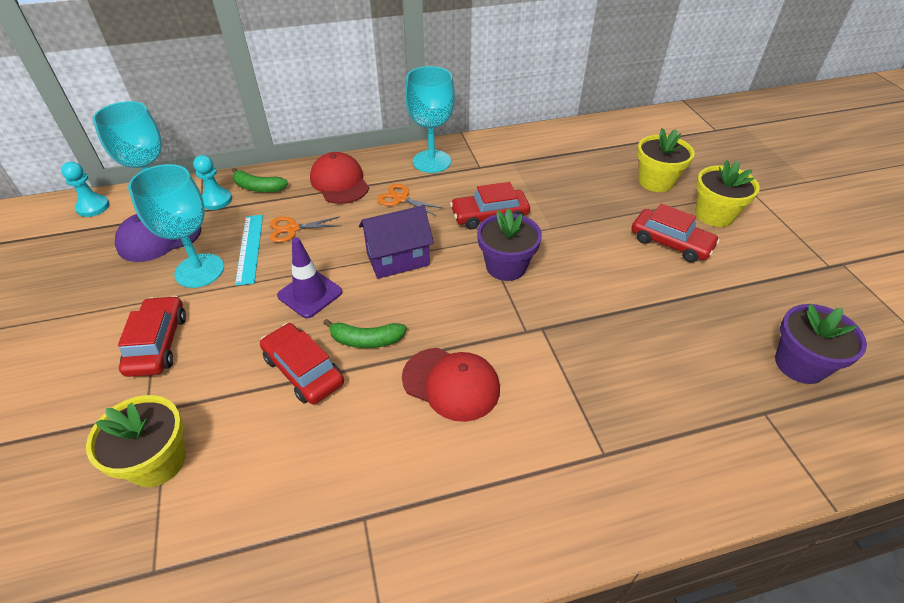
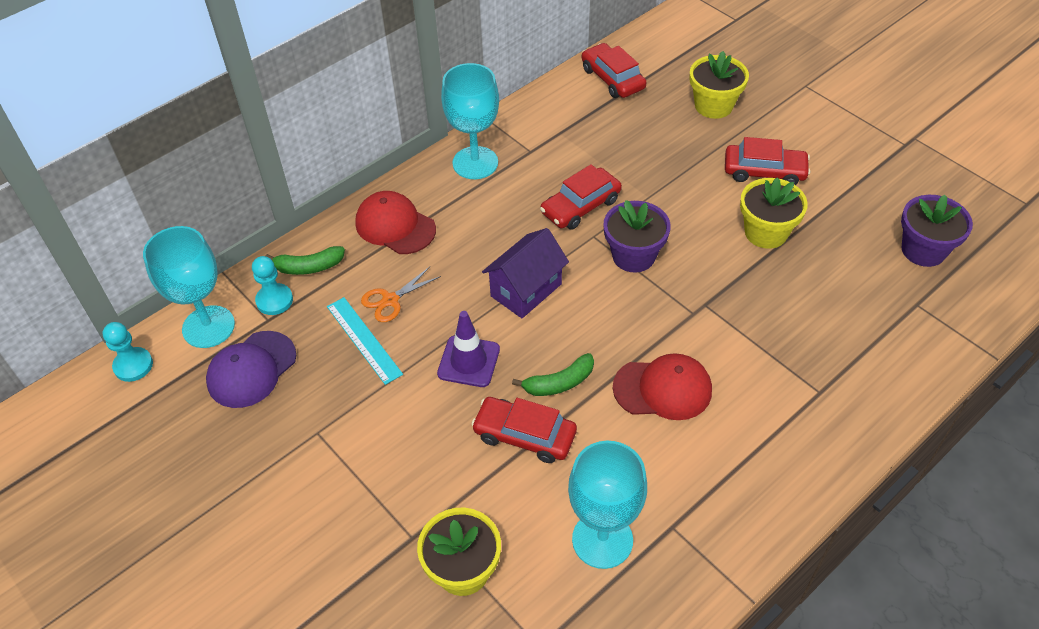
camera: 25 degrees left, 5 degrees up
(158, 343) = (361, 474): red car -> red car (612, 78)
(199, 270) = (332, 385): turquoise goblet -> turquoise goblet (602, 540)
(401, 199) = (477, 221): orange scissors -> none
(714, 215) = (786, 125): yellow flower pot -> yellow flower pot (766, 232)

